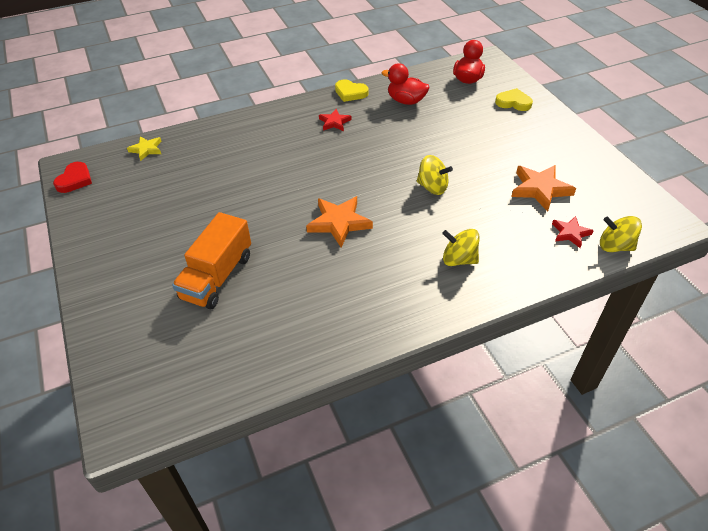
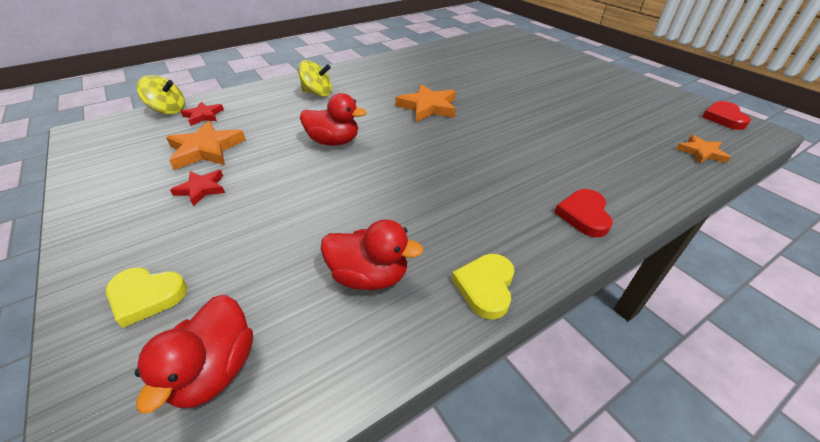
camera: 170 degrees right, 5 degrees down
(146, 149) = (701, 152): yellow star -> orange star
(217, 277) = (507, 73): orange truck -> none
(275, 117) = (584, 215): none -> red heart
(334, 122) = (484, 215): red star -> red star (201, 189)
(350, 93) = (485, 287): yellow heart -> yellow heart turned 90 degrees counterclockwise
(432, 187) = (334, 141): yellow spinning top -> red duck

